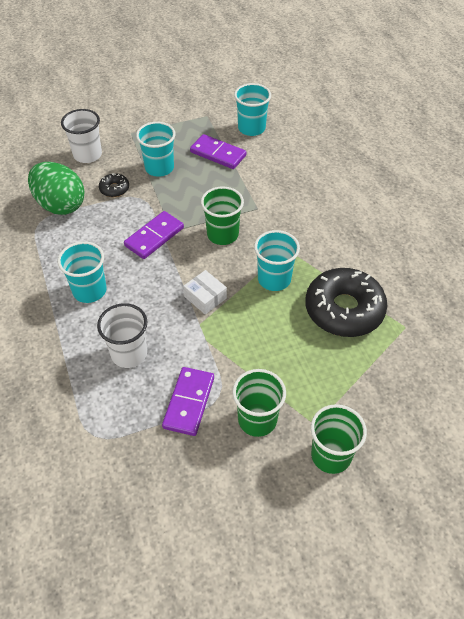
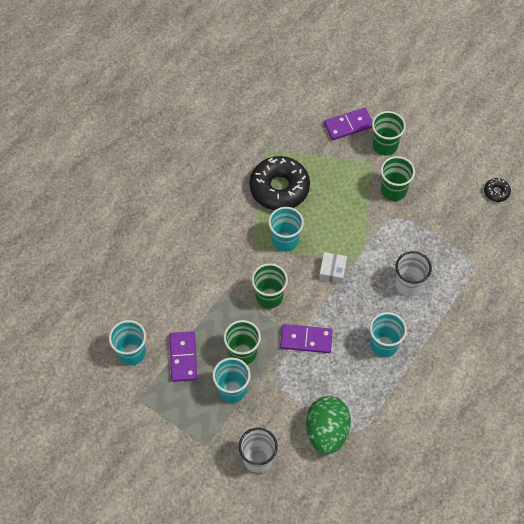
camera: 125 degrees left, 10 degrees up
(114, 189) = (280, 405): black donut -> black donut (496, 192)
(185, 190) = (242, 353): none -> green cup
(189, 402) = (412, 230): purple domino -> purple domino (348, 125)

